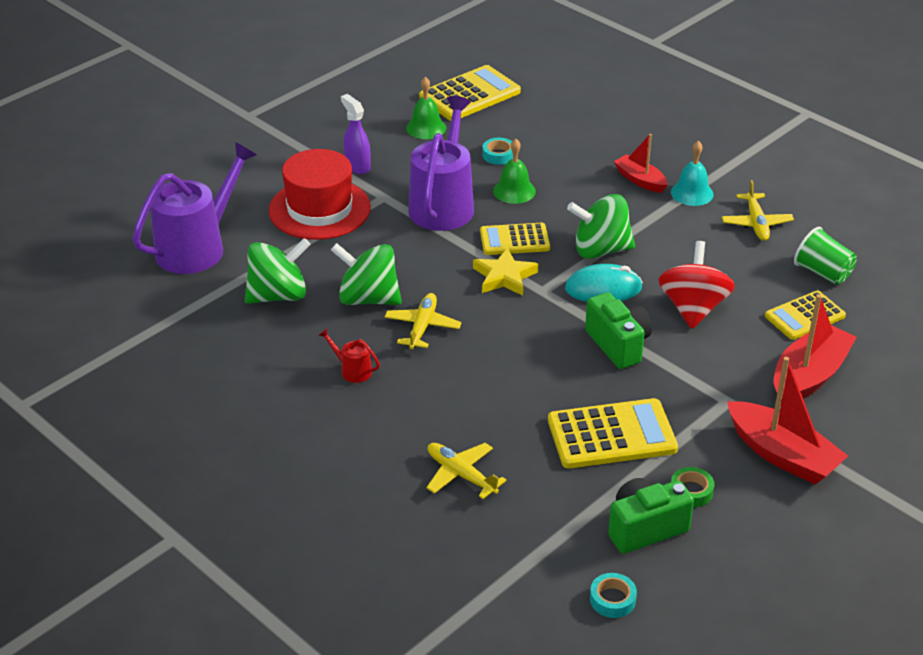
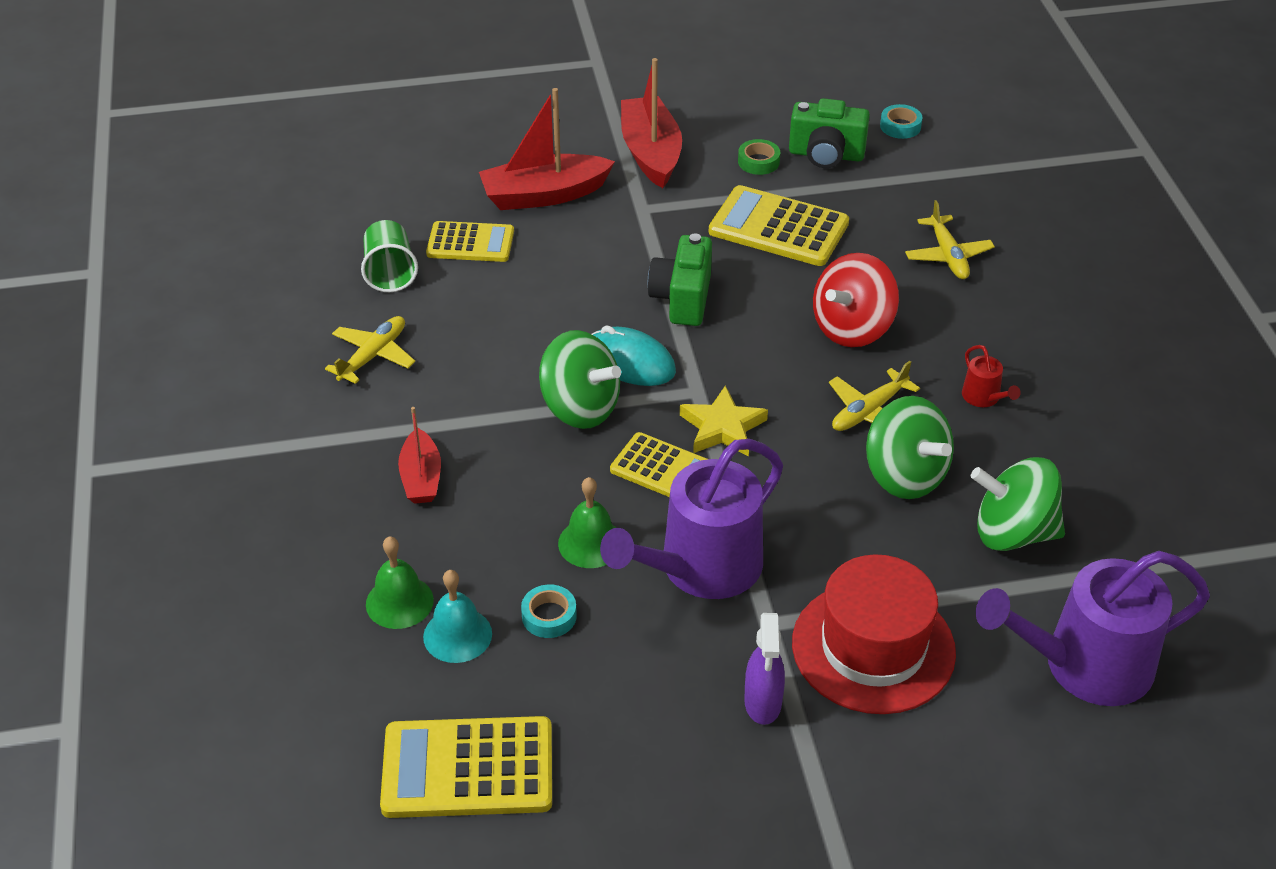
camera: 145 degrees left, 5 degrees up
(426, 128) = (599, 730): green bell -> green bell (399, 602)
(692, 193) = (387, 428): turquoise bell -> turquoise bell (457, 635)
(693, 308) = (565, 299): red spinning top -> red spinning top (852, 328)

